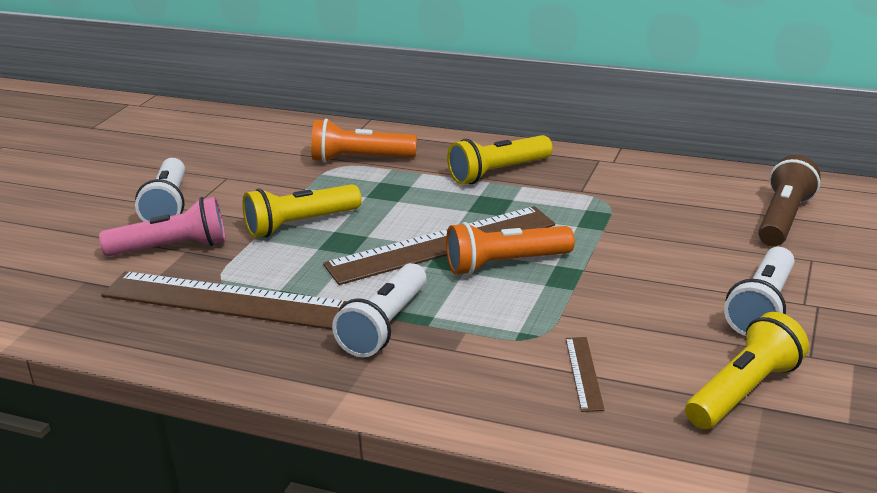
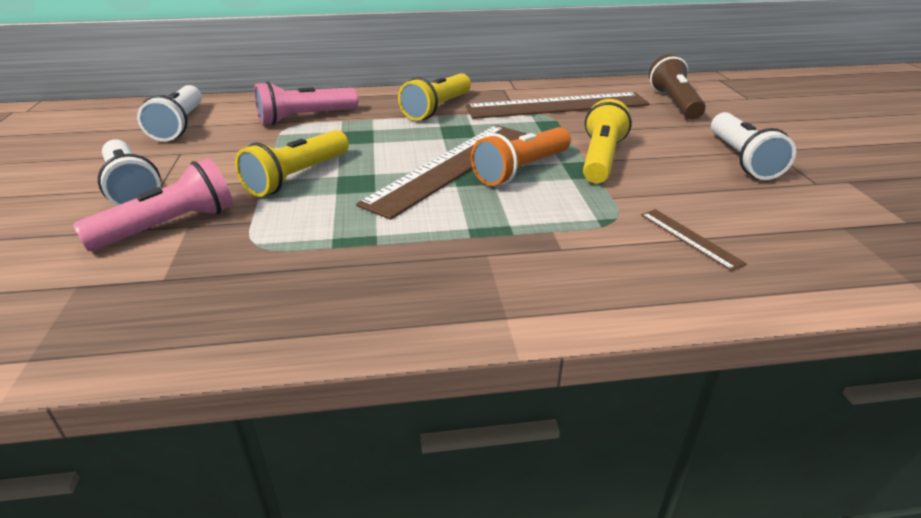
camera: 30 degrees left, 5 degrees up
(224, 301) = (278, 264): brown ruler -> brown ruler (557, 106)
(360, 159) = (305, 118): orange flashlight -> pink flashlight
(385, 326) = (474, 244): white flashlight -> white flashlight (179, 125)
(744, 392) = (816, 219): yellow flashlight -> yellow flashlight (601, 159)

